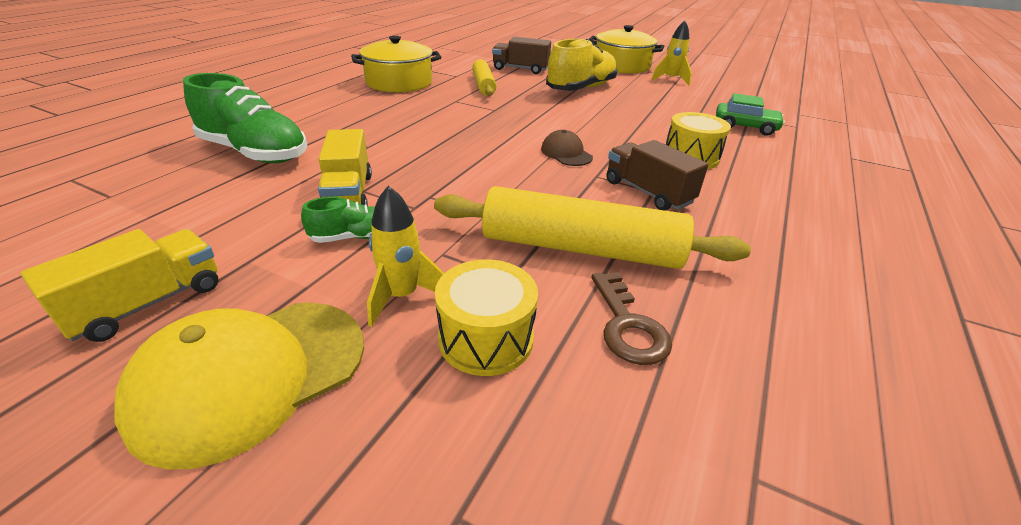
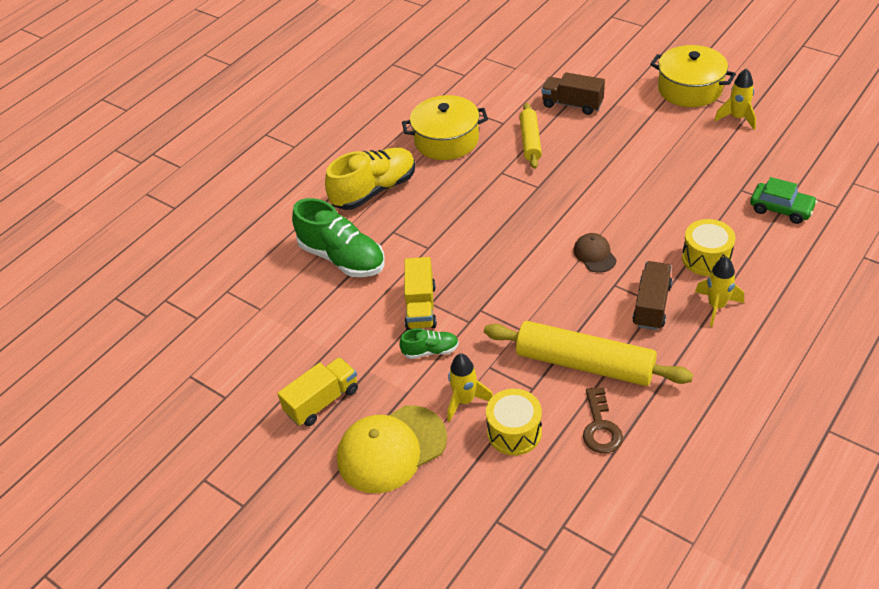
camera: 15 degrees right, 10 degrees up
(581, 89) = (631, 143): yellow shoe -> yellow shoe (374, 190)
(647, 192) = (651, 305): brown truck -> brown truck turned 45 degrees clockwise
(724, 193) = (716, 306): none -> yellow rocket

